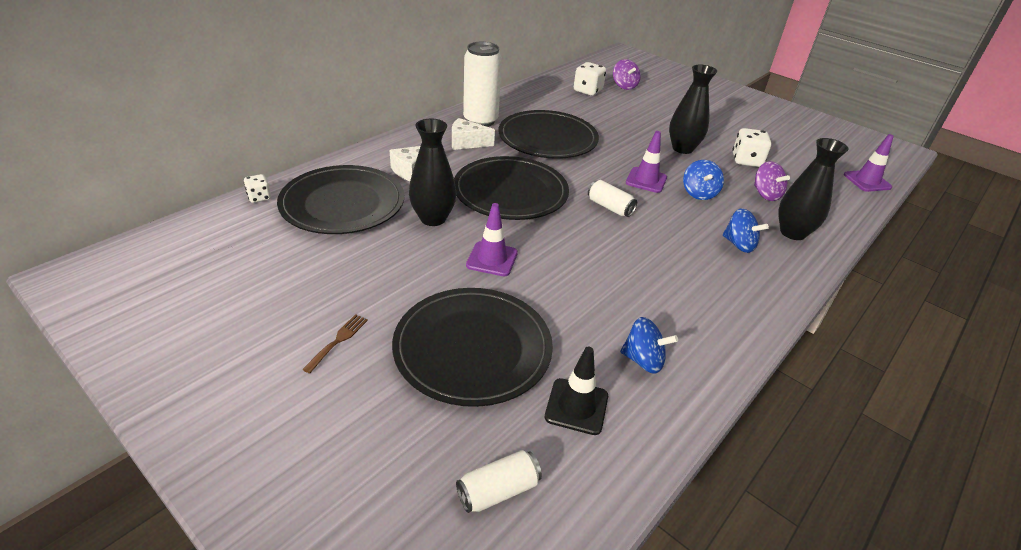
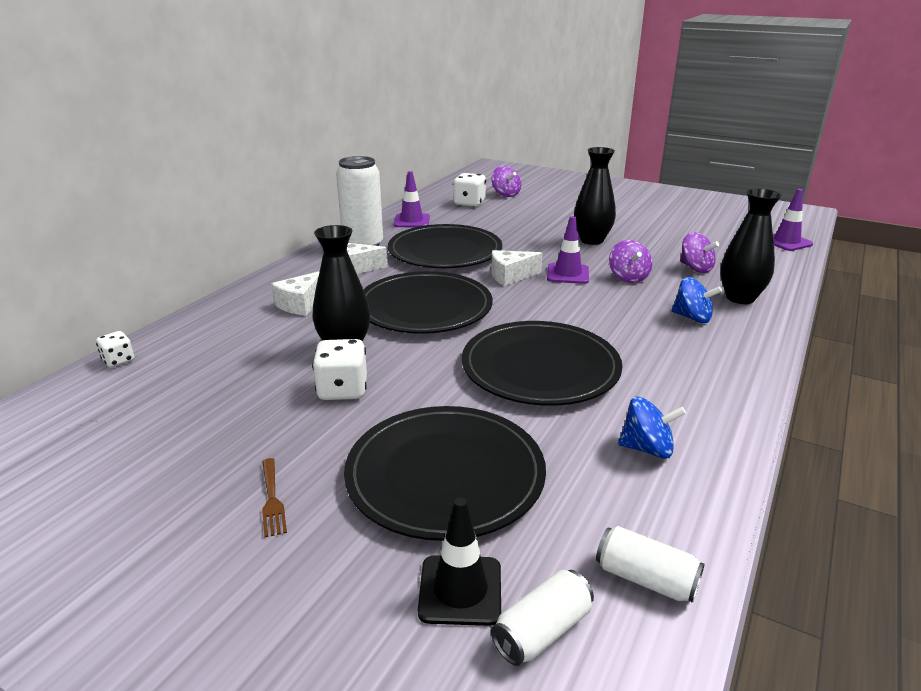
camera: 10 degrees left, 10 degrees down
(338, 340) = (272, 500): brown fork -> brown fork turned 150 degrees clockwise
(342, 204) = (228, 350): black plate -> black plate (540, 368)
(492, 259) = (430, 377): purple traffic cone -> purple traffic cone (412, 221)
(576, 406) = (594, 513): black traffic cone -> black traffic cone (460, 590)
(595, 173) = (510, 276): none -> white cheese
(610, 207) = (541, 305): white can -> white can (645, 579)
(699, 193) = (628, 277): blue spinning top -> purple spinning top
(746, 161) = (661, 242): white dice -> white dice (342, 390)

